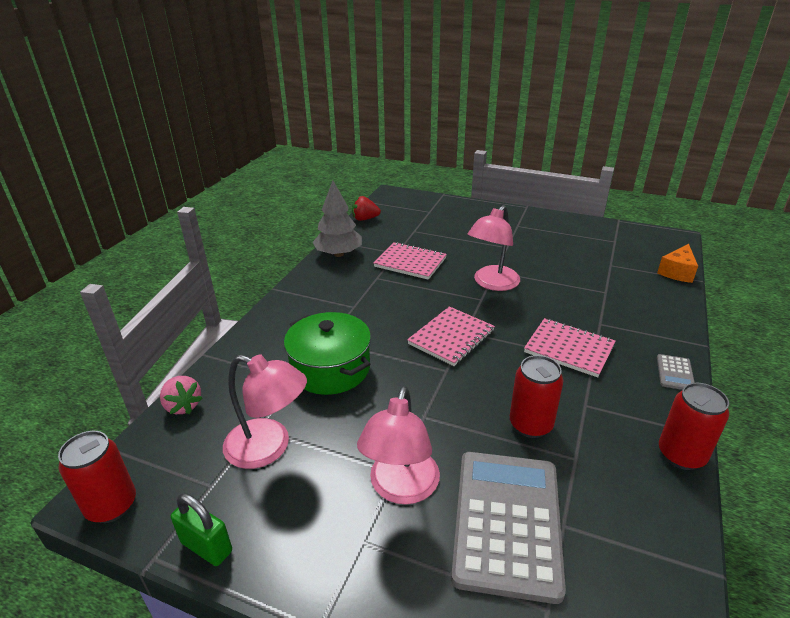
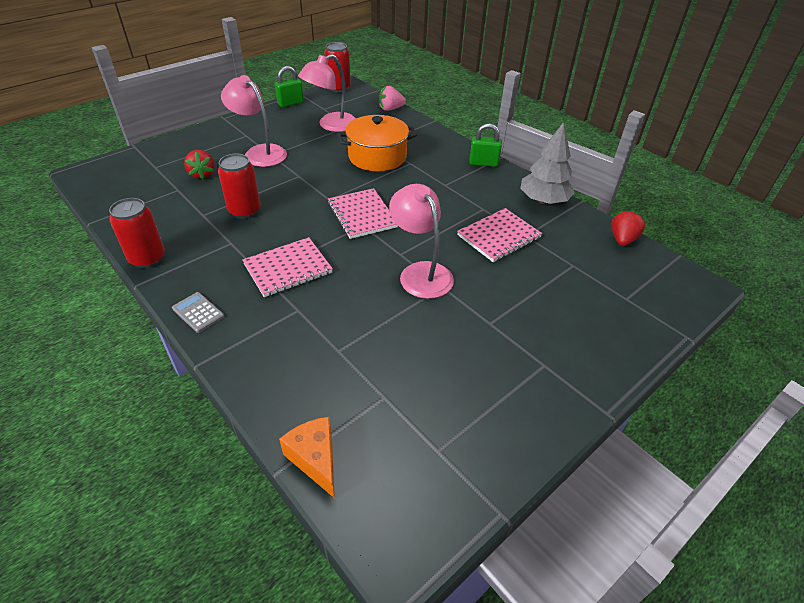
camera: 115 degrees right, 10 degrees up
(294, 295) = (483, 163): none -> green padlock
(330, 368) = (377, 157): green pot -> orange pot
(507, 522) = (202, 174): grey calculator -> red strawberry

